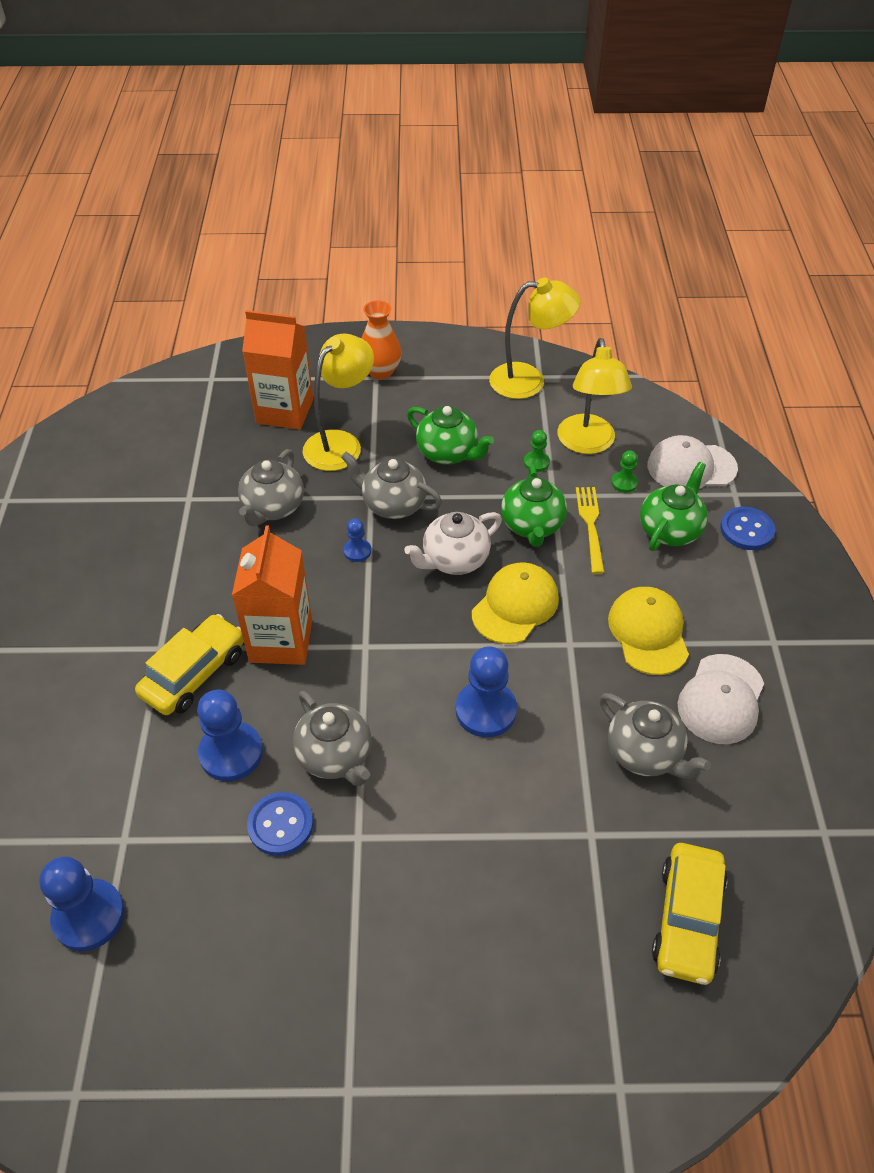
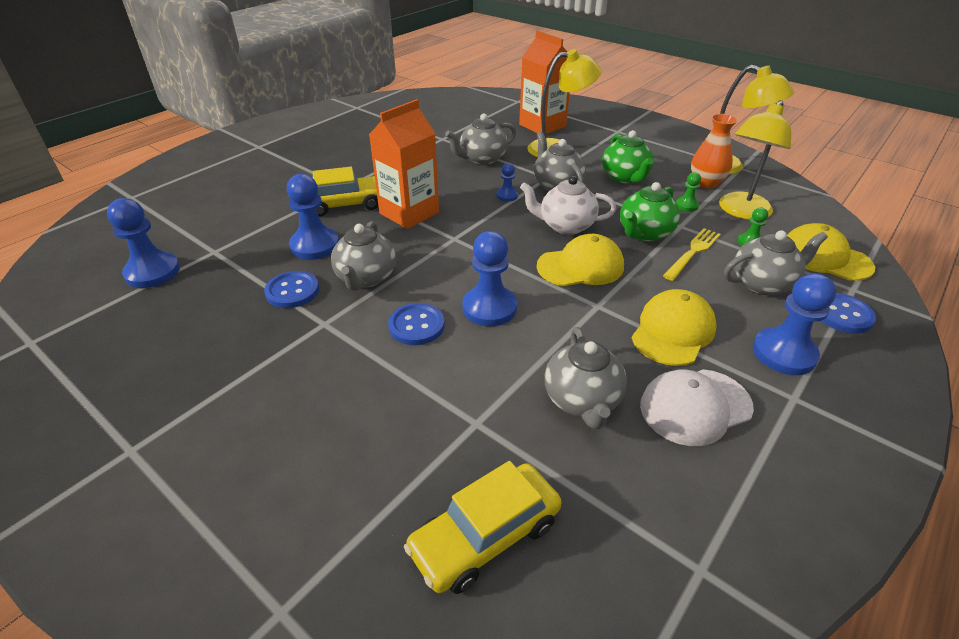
camera: 40 degrees right, 10 degrees down
(380, 371) = (624, 129): orange vase -> orange vase (706, 183)
(444, 776) = (416, 326): none -> blue button
(670, 530) = (763, 283): green teapot -> grey teapot
(691, 467) = (824, 257): white cap -> yellow cap
(737, 601) = (784, 353): none -> blue pawn

